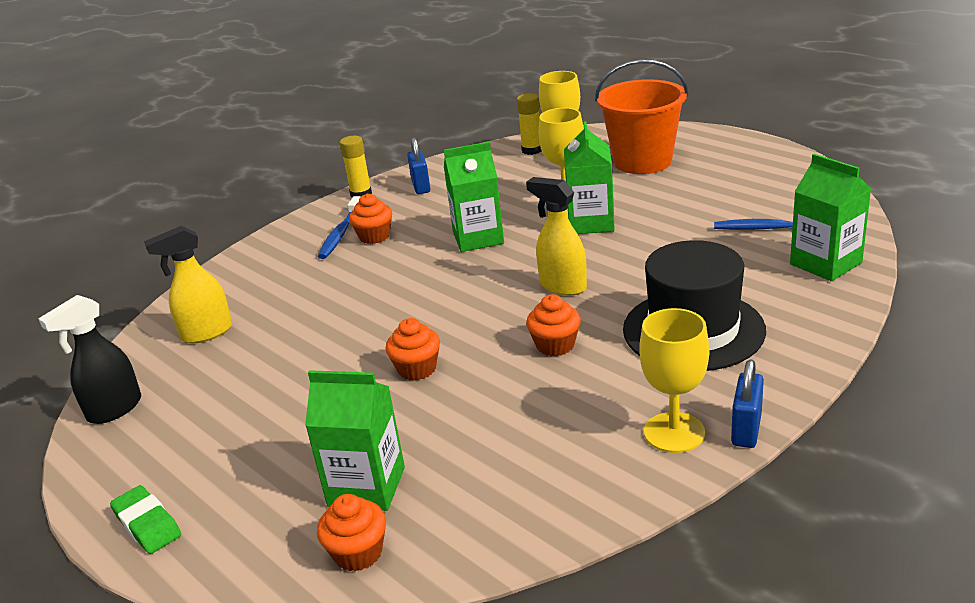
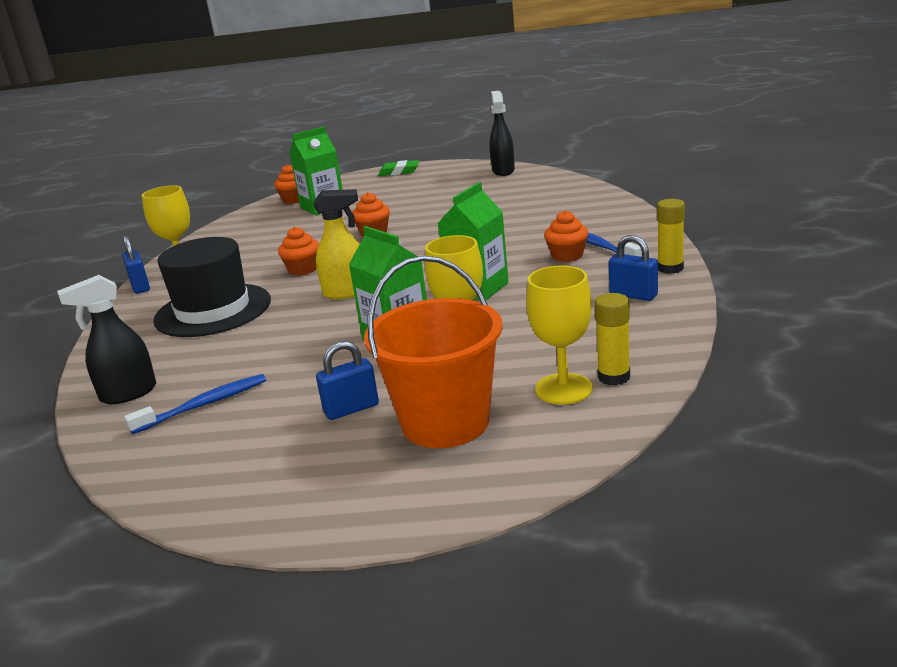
camera: 135 degrees right, 5 degrees down
(206, 333) = (537, 193): yellow spray bottle -> none
(680, 187) = (351, 409): none -> blue padlock
(825, 263) = (128, 394): green carton -> black spray bottle

